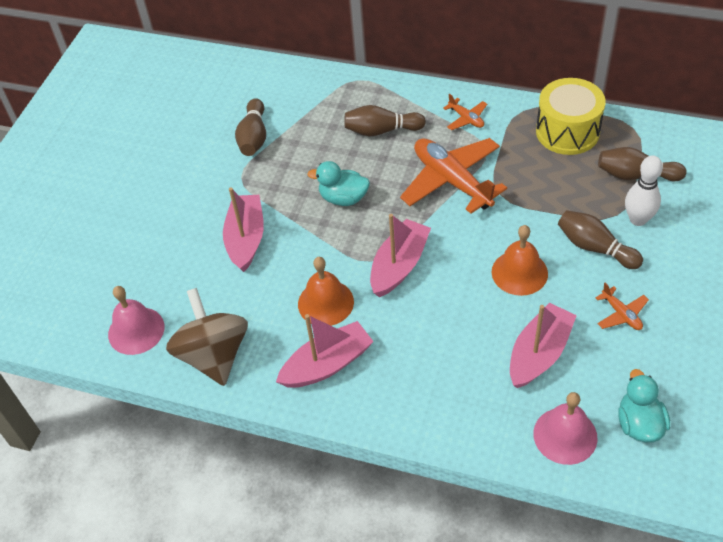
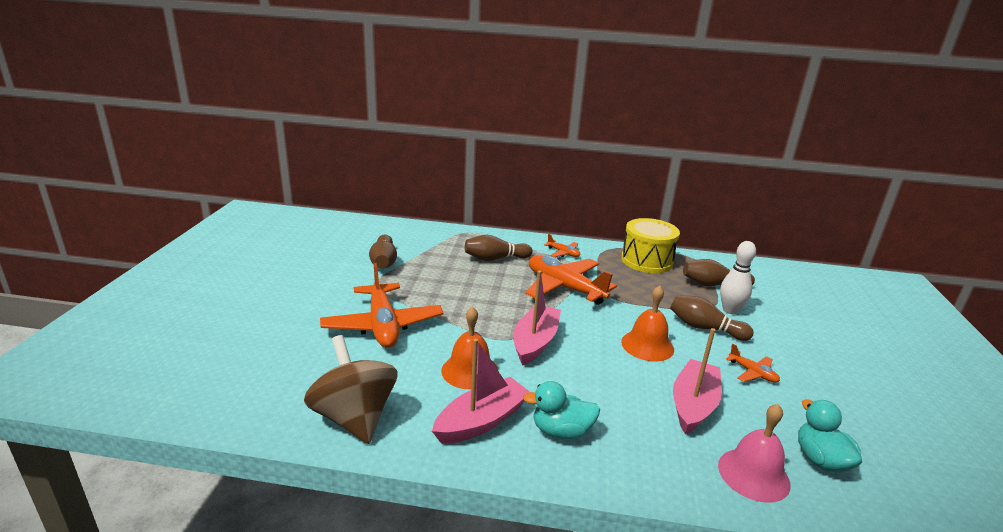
camera: 15 degrees left, 25 degrees down
(136, 330) = (264, 398): pink bell -> none
(246, 239) = (382, 325): pink boat -> orange plane
(343, 198) = (471, 298): turquoise duck -> turquoise duck (561, 431)

